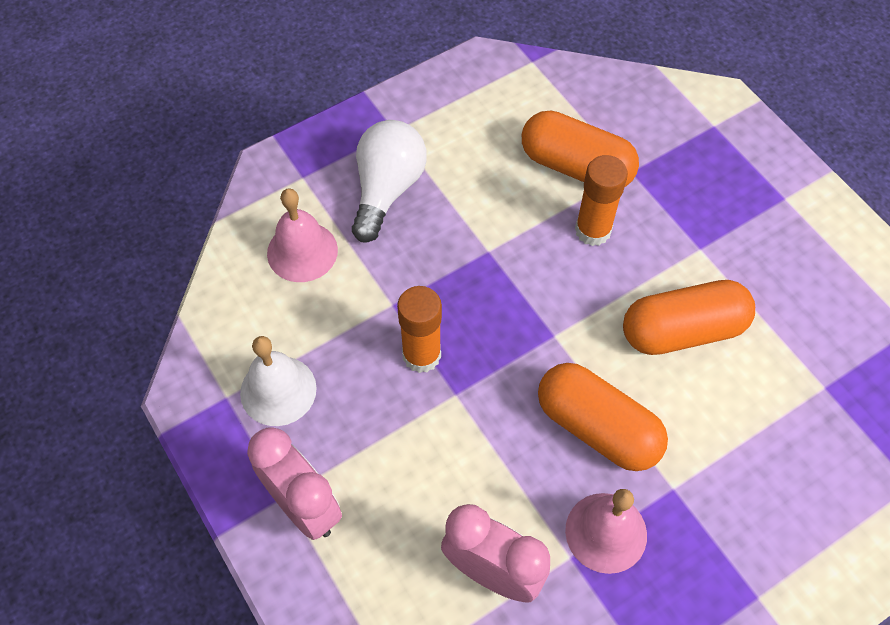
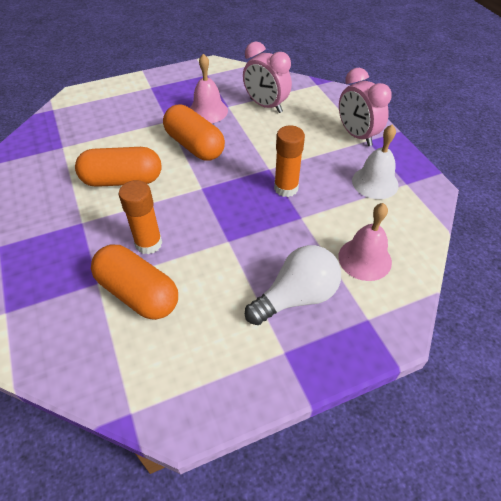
camera: 170 degrees left, 10 degrees down
(387, 189) = (296, 297): white light bulb -> white light bulb turned 150 degrees counterclockwise

